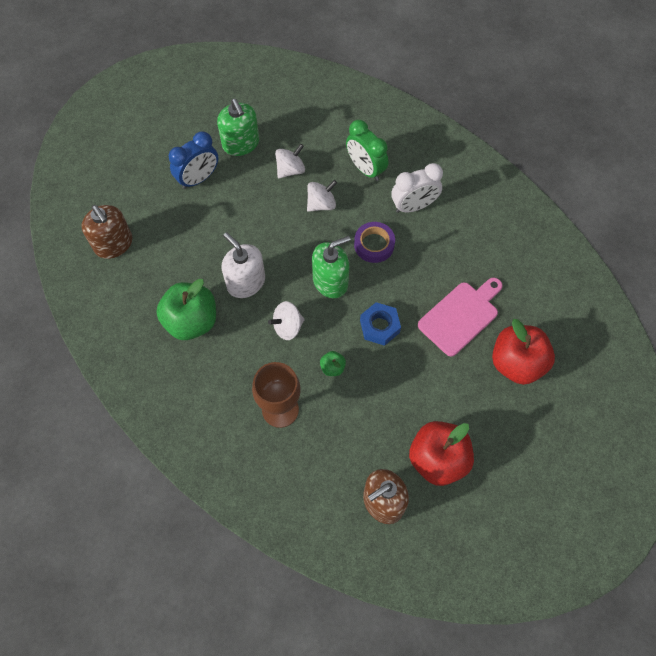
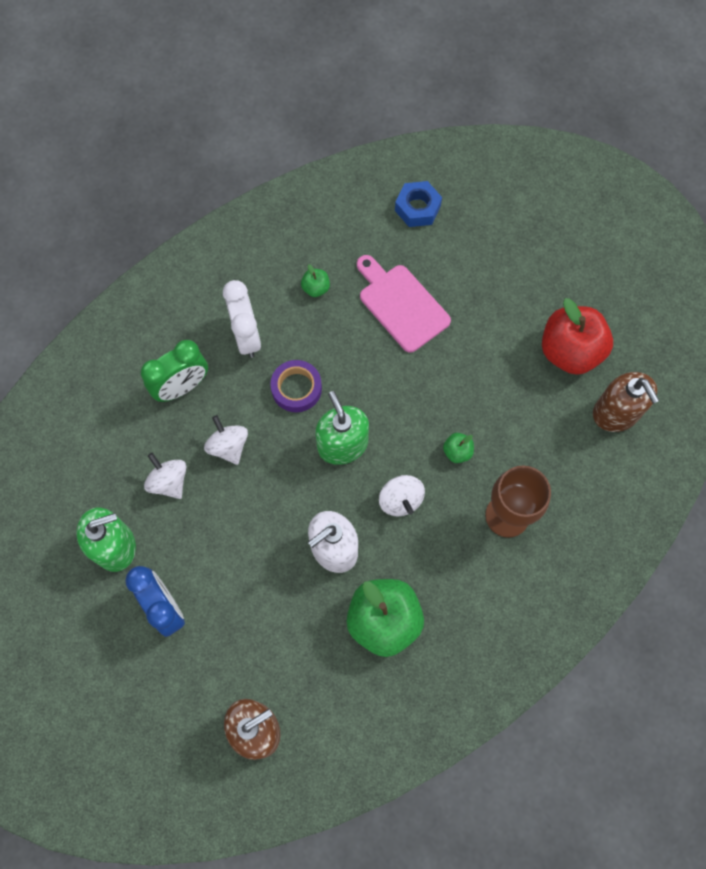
camera: 85 degrees left, 5 degrees up
(379, 326) = (408, 394): blue nut -> blue nut (417, 208)
(464, 250) = (316, 288): none -> green apple
(516, 363) = (462, 257): red apple -> none

